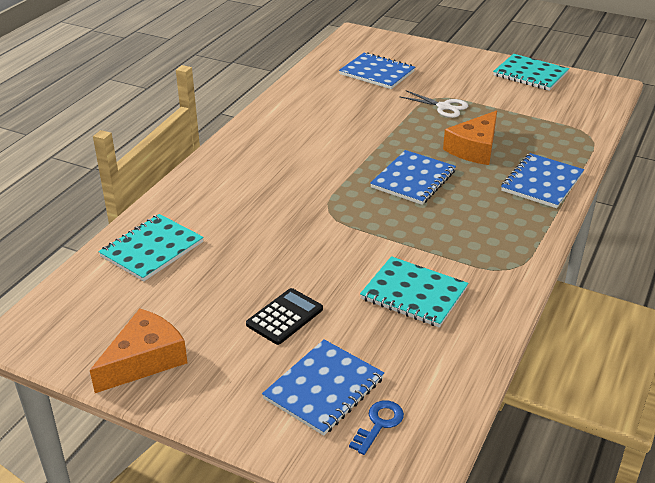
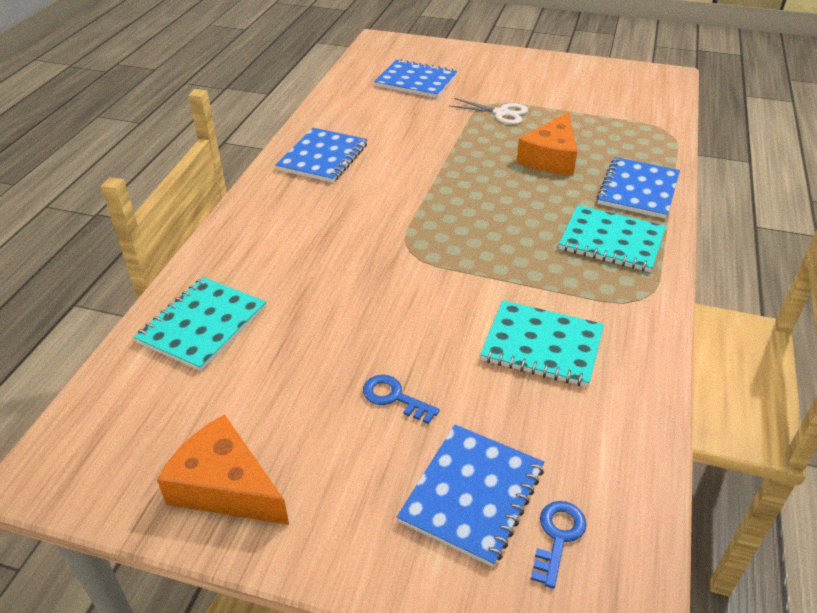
camera: 10 degrees left, 5 degrees up
(144, 360) = (225, 486): orange cheese -> orange cheese turned 90 degrees counterclockwise
(284, 317) = (394, 397): black calculator -> blue key
(413, 179) = (495, 200): blue notebook -> blue notebook (323, 157)
(530, 74) = (580, 70): turquoise notebook -> turquoise notebook (611, 241)

